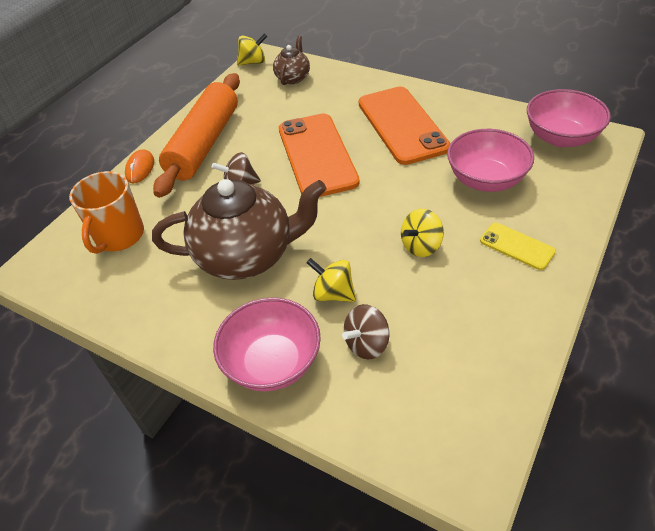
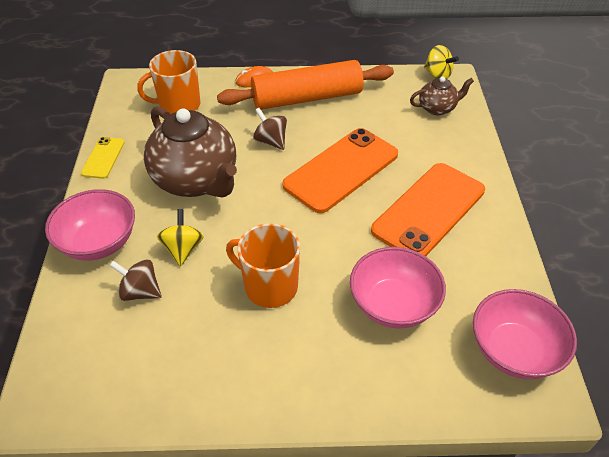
camera: 55 degrees right, 0 degrees up
(421, 246) = (269, 286): yellow spinning top -> orange mug
(517, 246) = (311, 361): yellow phone -> yellow phone (103, 158)

